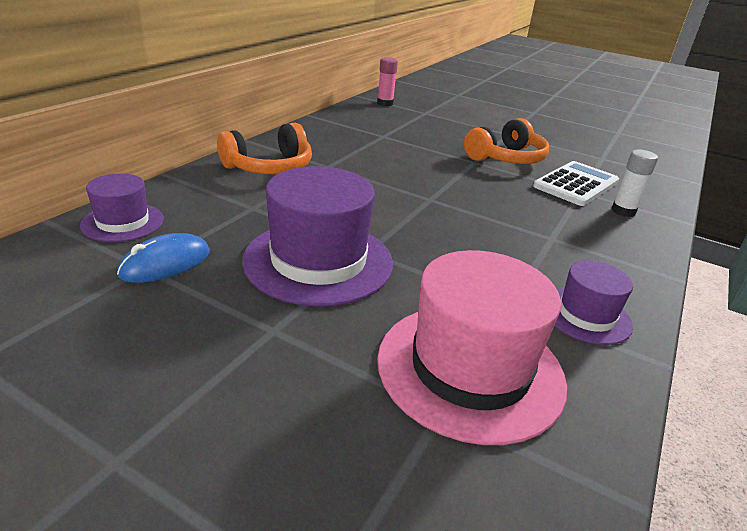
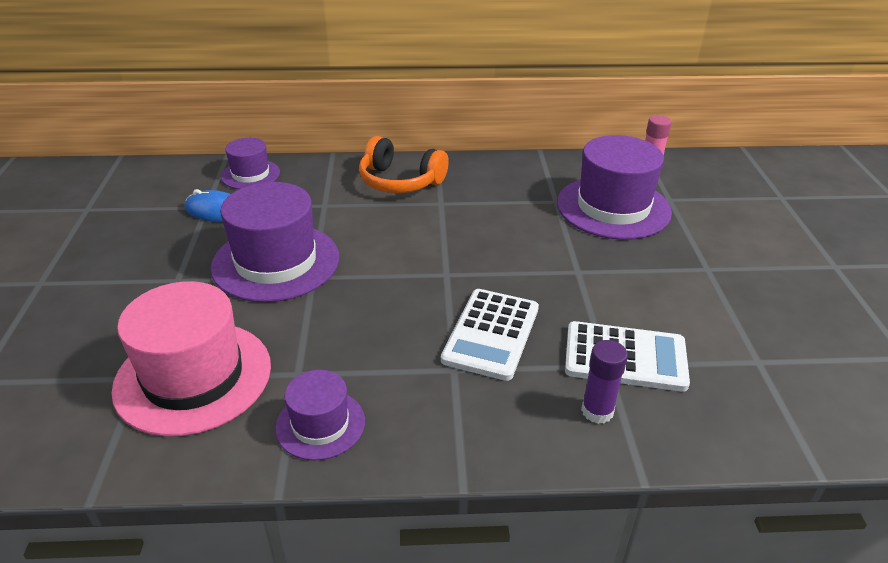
camera: 60 degrees right, 5 degrees up
(414, 127) = (613, 207): none -> purple hat
(506, 158) = (624, 288): orange headphones -> none
(520, 211) = (491, 334): none -> white calculator
(623, 211) = (597, 411): white glue stick -> purple glue stick

